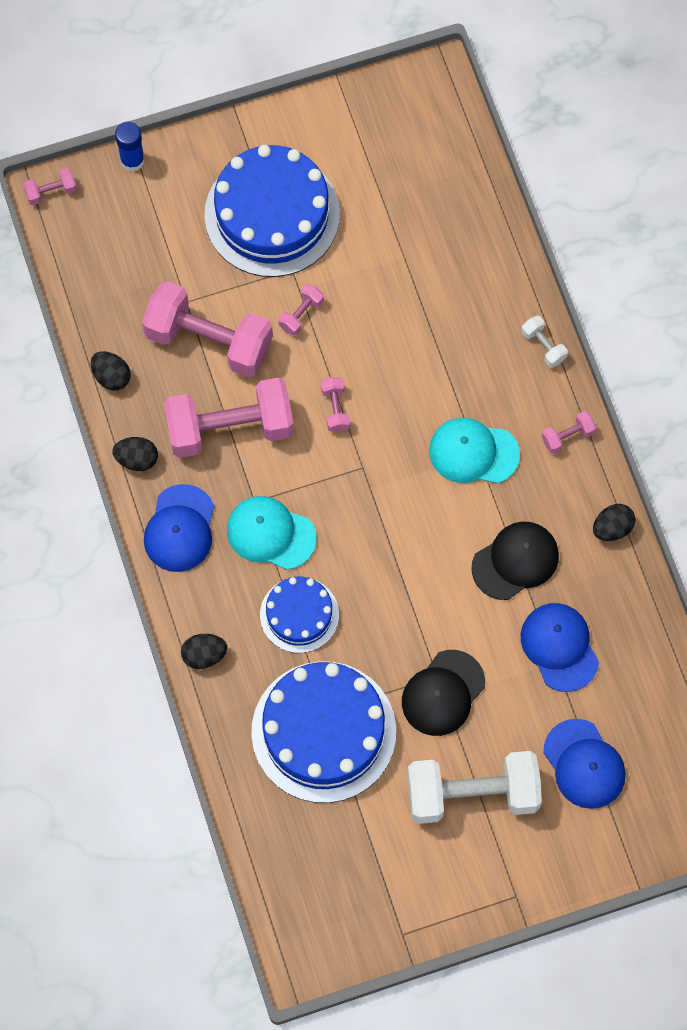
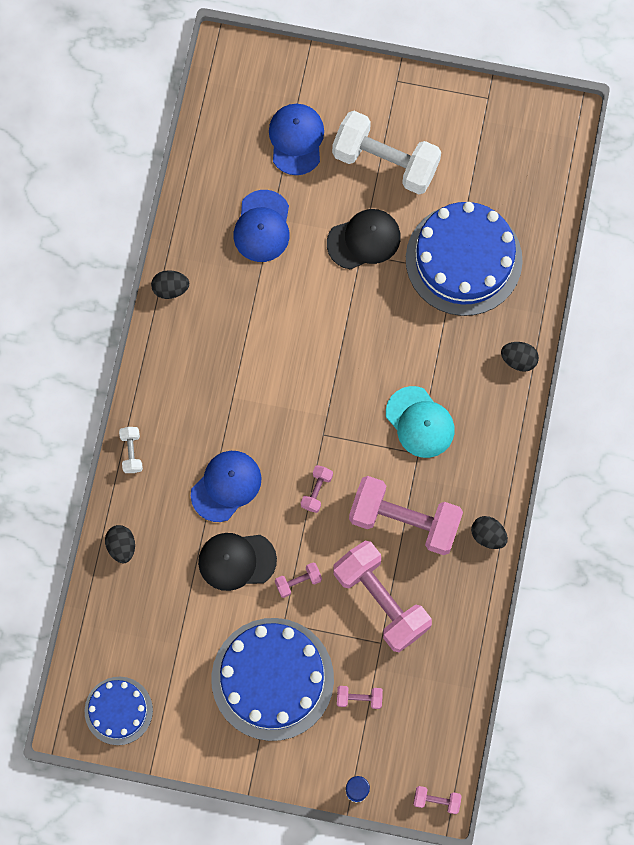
camera: 150 degrees left, 5 degrees up
(111, 377) = (472, 613): black egg -> black egg (121, 546)
(180, 529) = (485, 463): blue cap -> blue cap (226, 486)
(299, 615) = (433, 351): blue cake -> blue cake (118, 710)
(473, 452) = (235, 400): turquoise cap -> none
(515, 561) = (255, 303): black cap -> black cap (236, 561)
(567, 436) = (158, 373): pink dumbbell -> pink dumbbell (359, 698)

